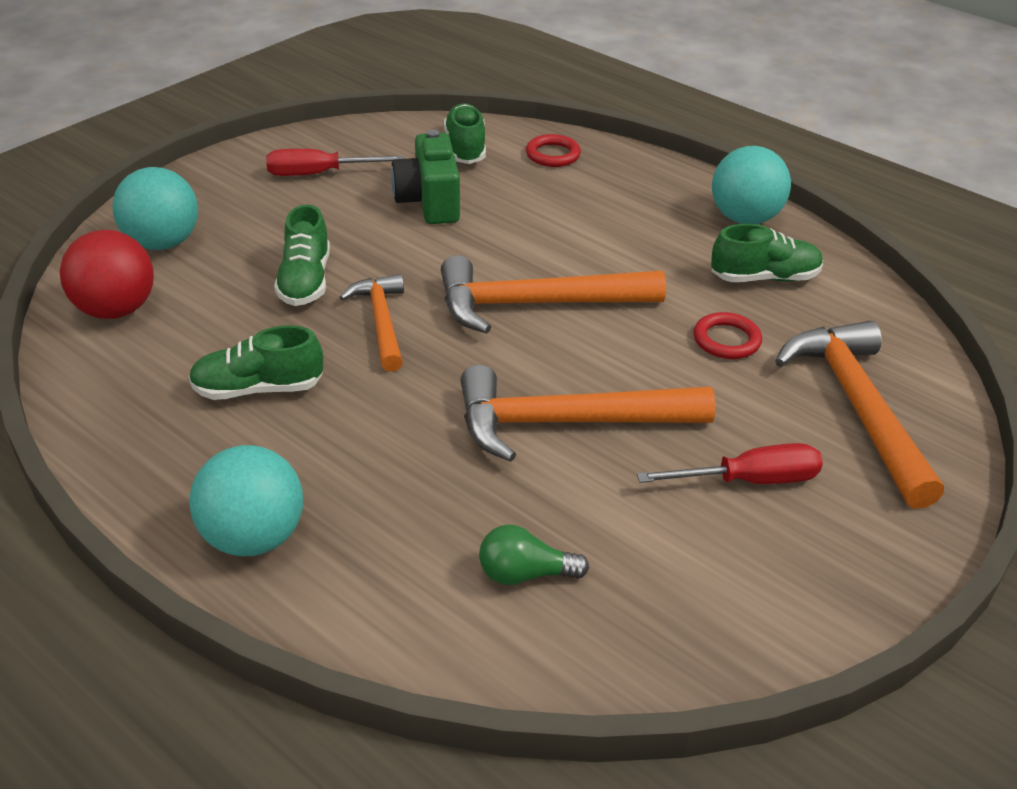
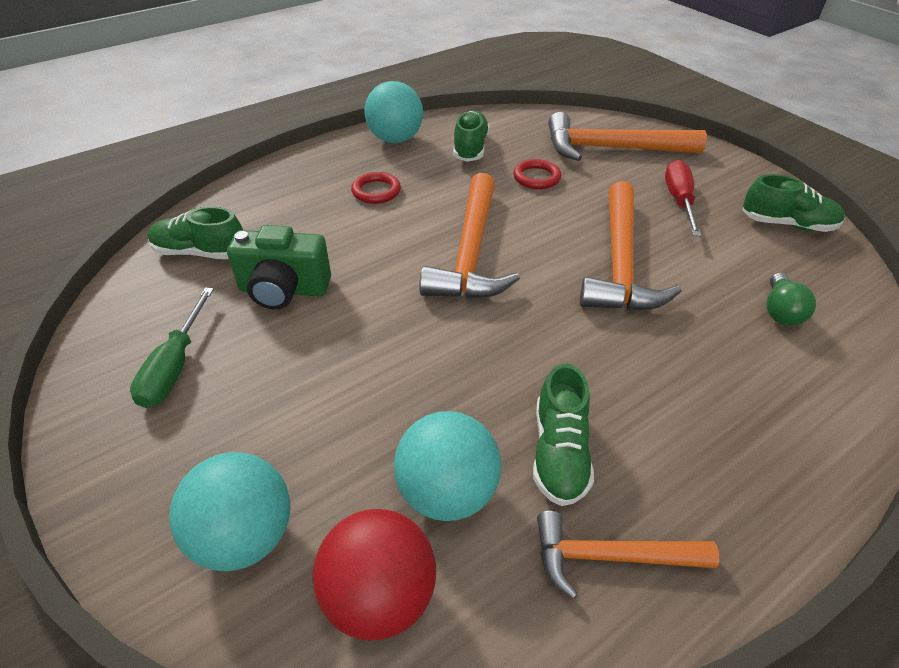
camera: 75 degrees left, 5 degrees up
(253, 537) = (770, 471): turquoise ball -> turquoise ball (447, 492)
(305, 281) = (384, 398): green shoe -> green shoe (787, 224)
(318, 174) = (175, 366): red screwdriver -> green screwdriver
(381, 322) = (470, 348): orange hammer -> orange hammer (610, 557)
(553, 155) = (249, 205): red ring -> red ring (376, 191)

